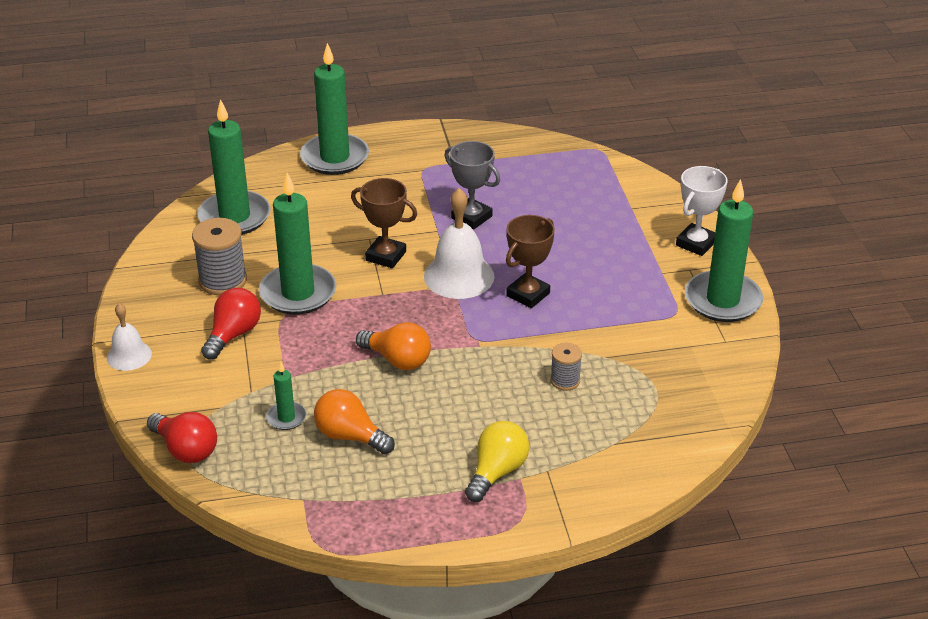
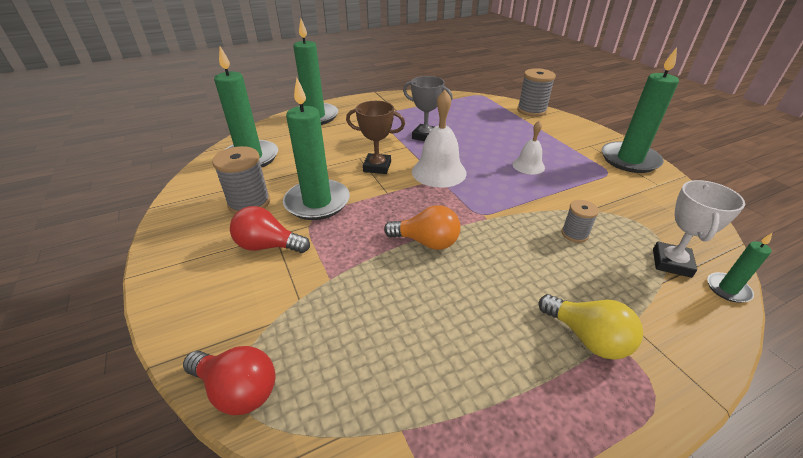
camera: 15 degrees left, 0 degrees up
(129, 355) = (162, 285): white bell -> white bell (528, 165)
(233, 334) = (268, 246): red light bulb -> red light bulb turned 90 degrees counterclockwise
(286, 418) = (344, 321): green candle -> green candle (728, 289)
(350, 436) = (419, 328): orange light bulb -> none
(497, 472) = (587, 337): yellow light bulb -> yellow light bulb turned 120 degrees clockwise
(528, 294) = (497, 176): brown trophy -> none
(656, 194) = (531, 110): none -> grey spool
(696, 243) = (579, 131): white trophy -> white trophy (671, 263)

